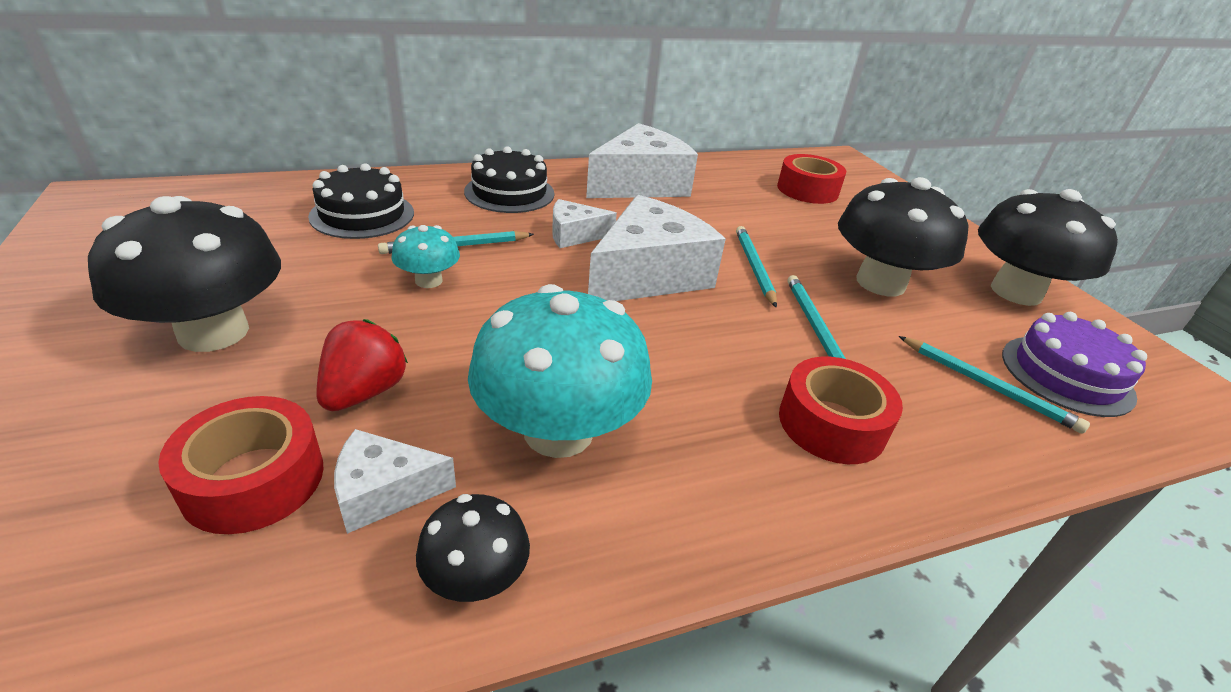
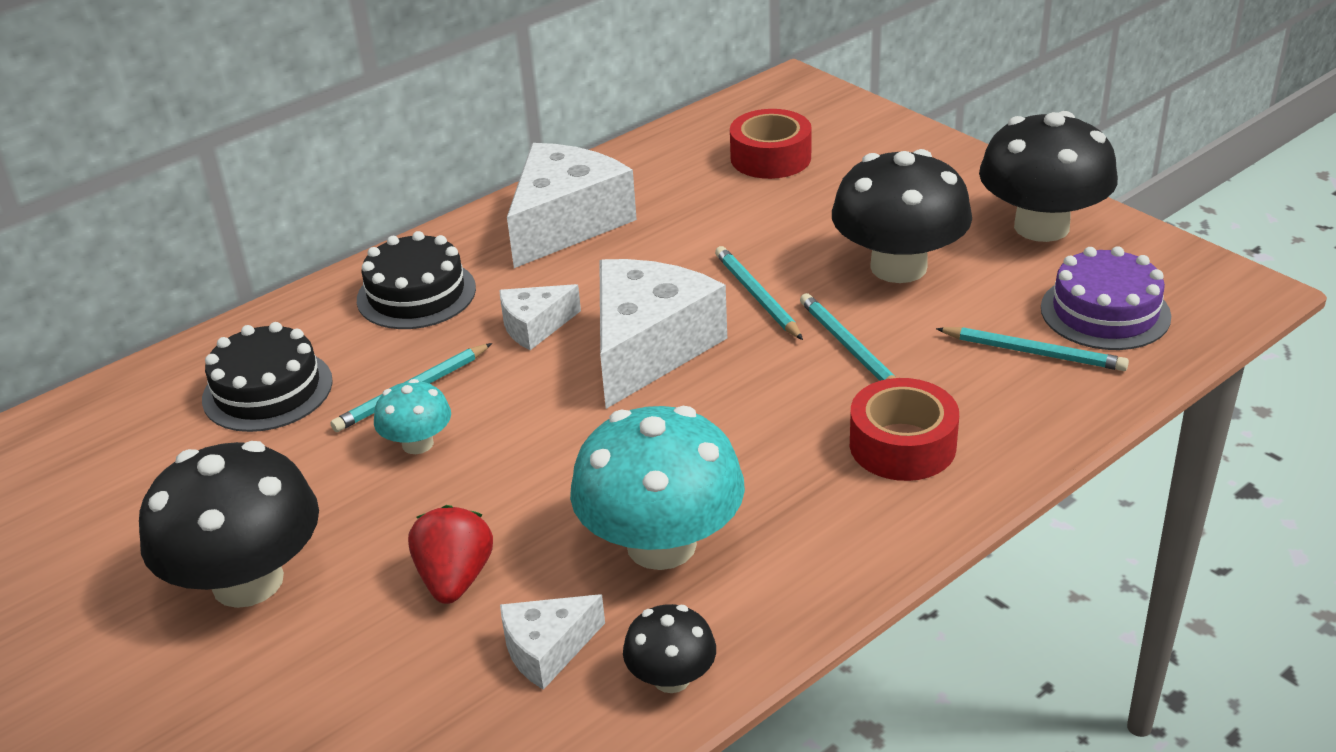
camera: 15 degrees left, 0 degrees up
(253, 479) = (426, 684): red tape -> none

